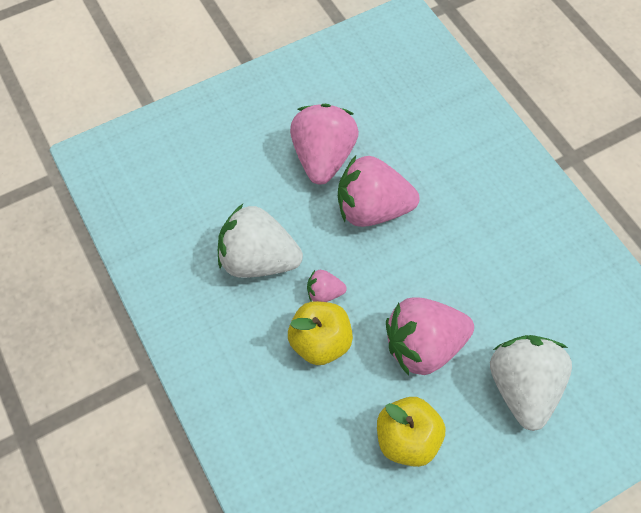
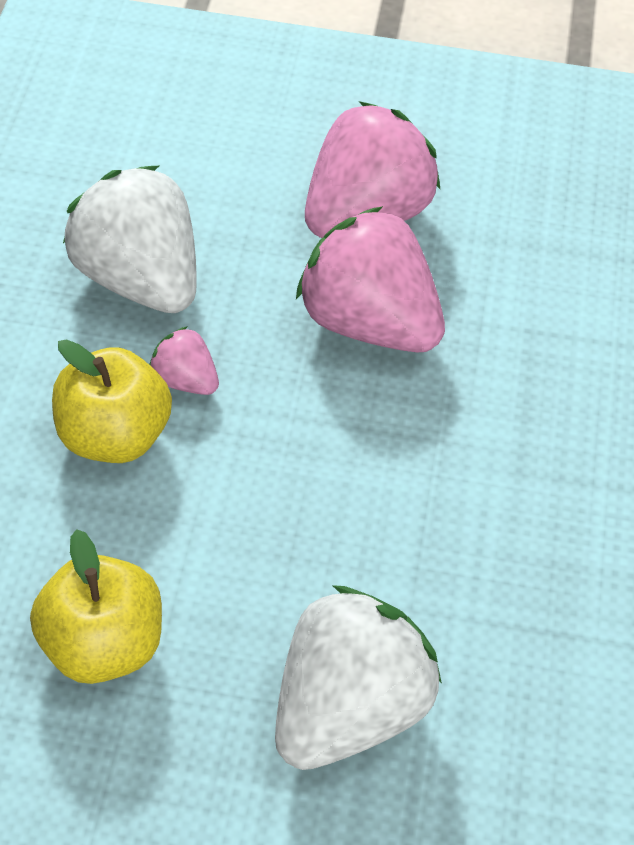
camera: 35 degrees right, 10 degrees down
(423, 346) = (255, 546): pink strawberry -> none

